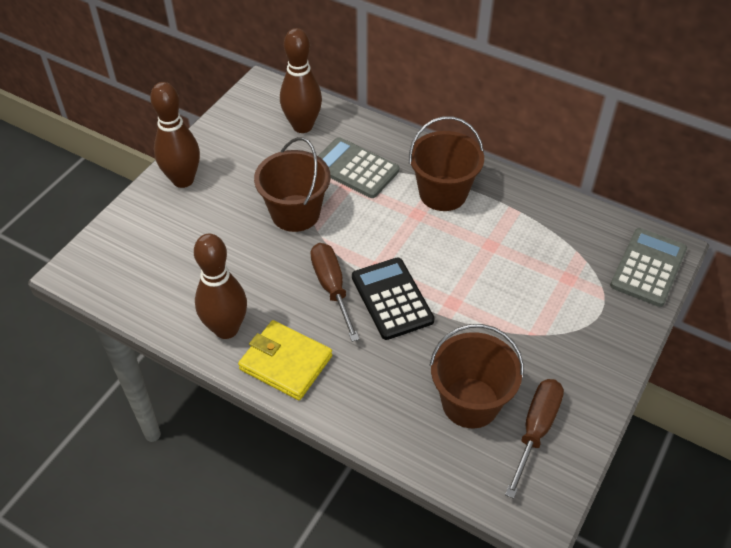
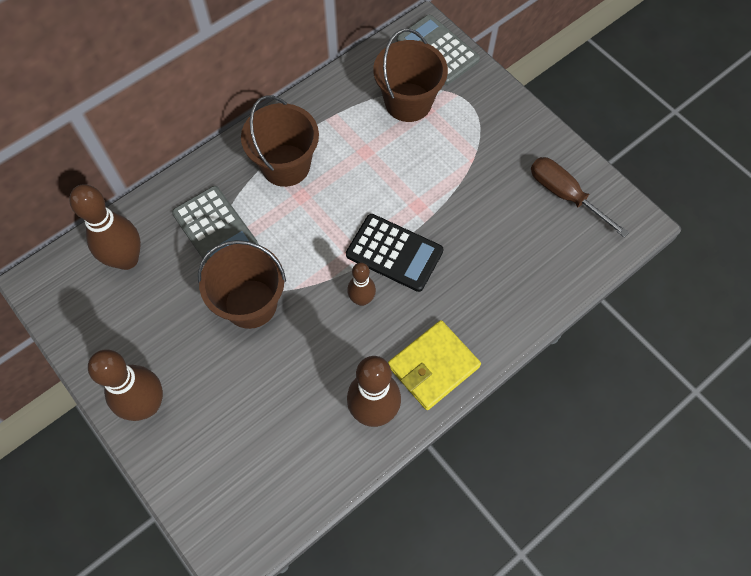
camera: 70 degrees left, 15 degrees up
(332, 288) = (361, 299): brown screwdriver -> brown bowling pin
(355, 168) = (215, 229): grey calculator -> grey calculator turned 90 degrees counterclockwise
(392, 299) = (394, 253): black calculator -> black calculator turned 150 degrees counterclockwise
(470, 403) = (525, 231): brown bucket -> brown bucket (408, 102)

